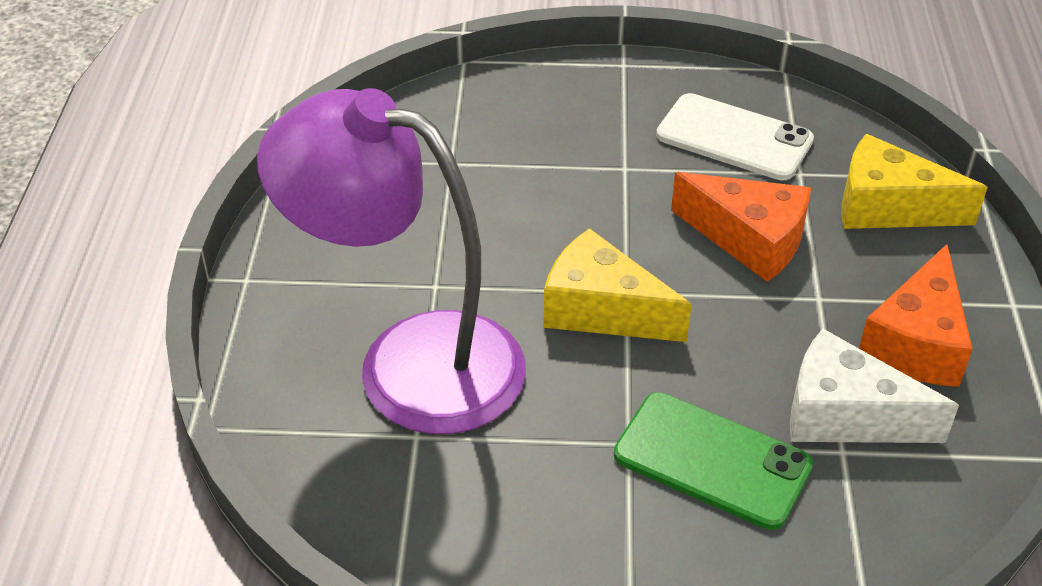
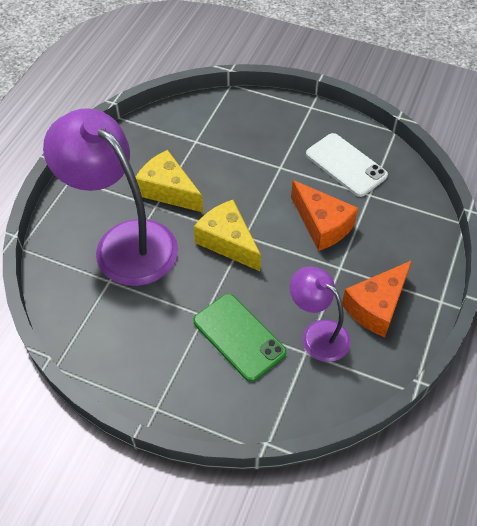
camera: 20 degrees right, 10 degrees up
(845, 414) = (318, 334): white cheese -> purple lamp
(888, 207) = (405, 227): yellow cheese -> yellow cheese (168, 190)

